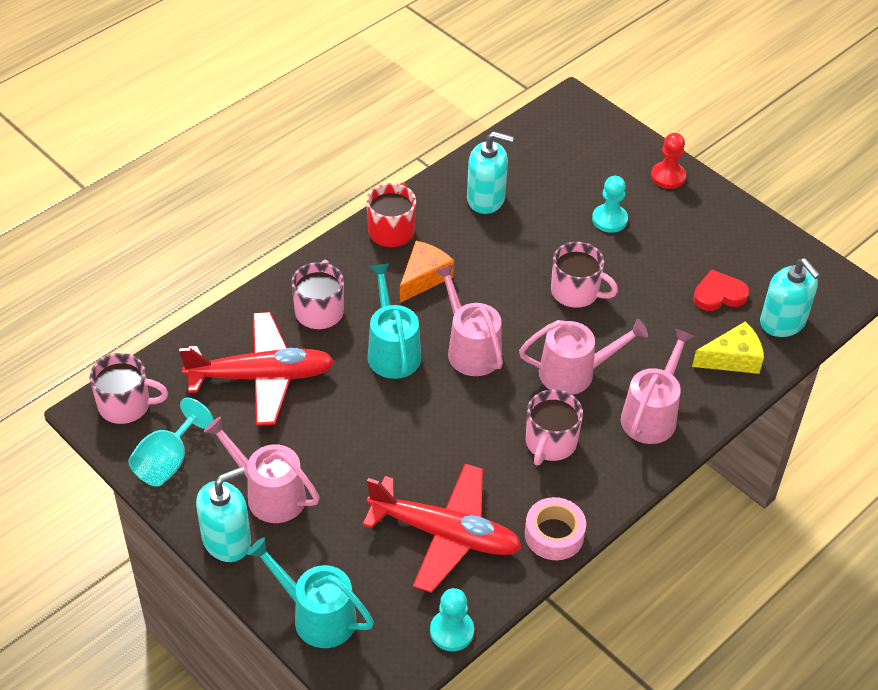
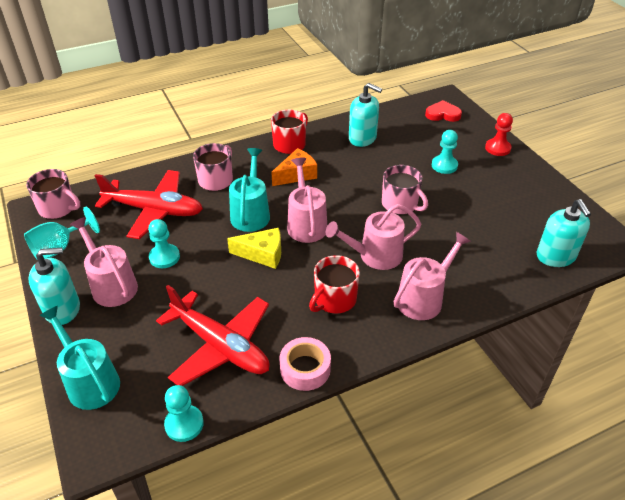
camera: 20 degrees right, 5 degrees down
(314, 440) = (164, 257): none -> turquoise pawn
(550, 443) = (334, 300): pink mug -> red mug
(574, 373) = (375, 256): pink watering can -> pink watering can turned 150 degrees clockwise
(718, 294) = (509, 227): red heart -> red heart (443, 114)
(732, 359) = (505, 273): yellow cheese -> yellow cheese (262, 254)

